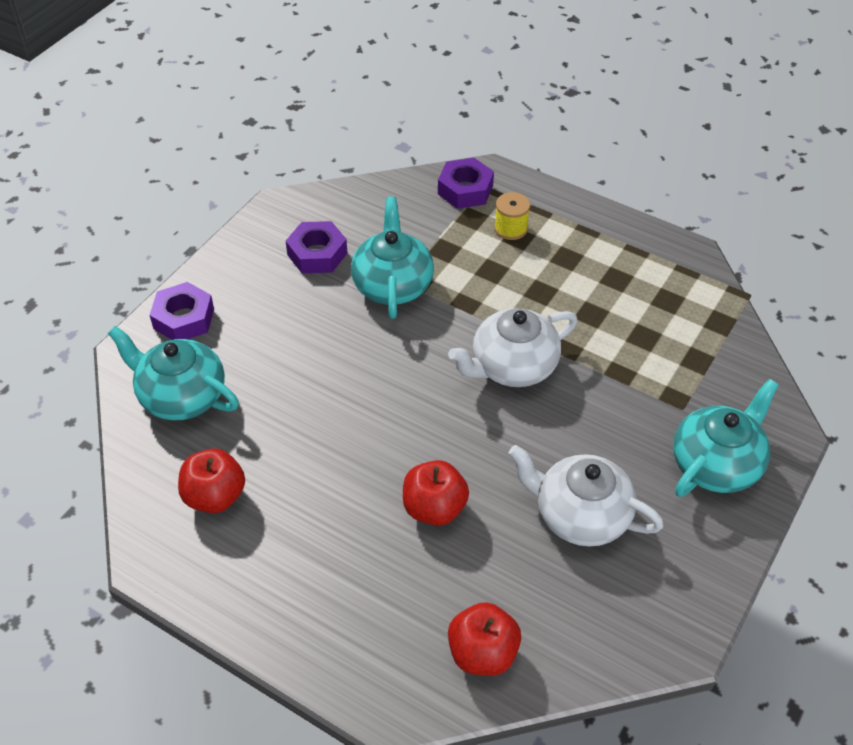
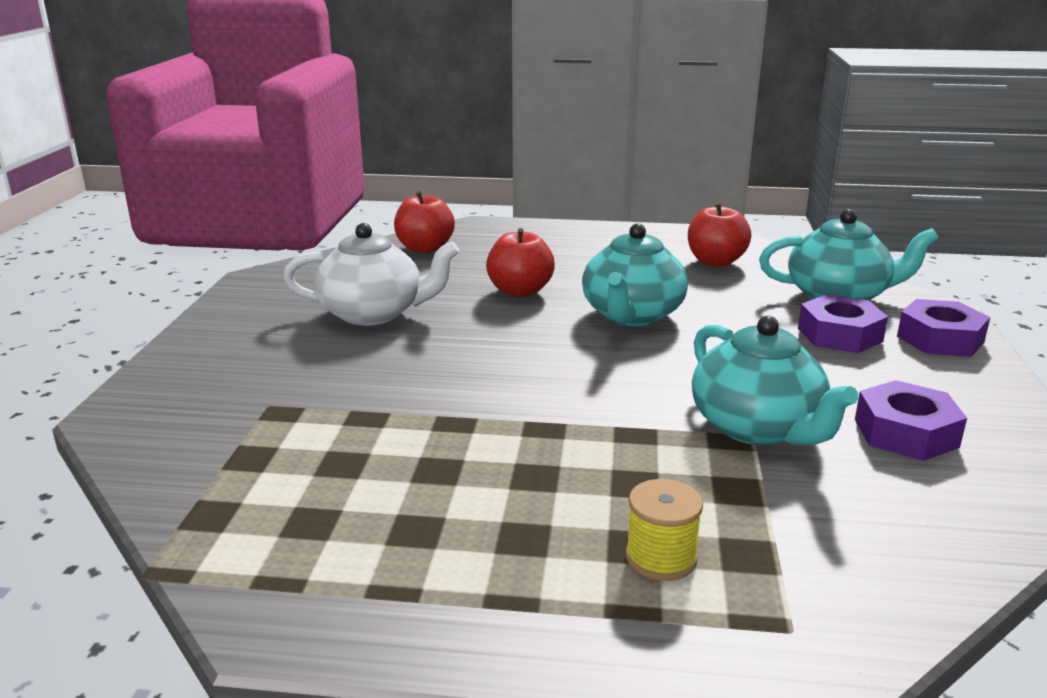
camera: 155 degrees right, 25 degrees down
(465, 190) = (817, 606): purple nut -> purple nut (839, 335)
(512, 366) = (517, 391): white teapot -> none
(716, 464) = (221, 372): turquoise teapot -> turquoise teapot (632, 315)

